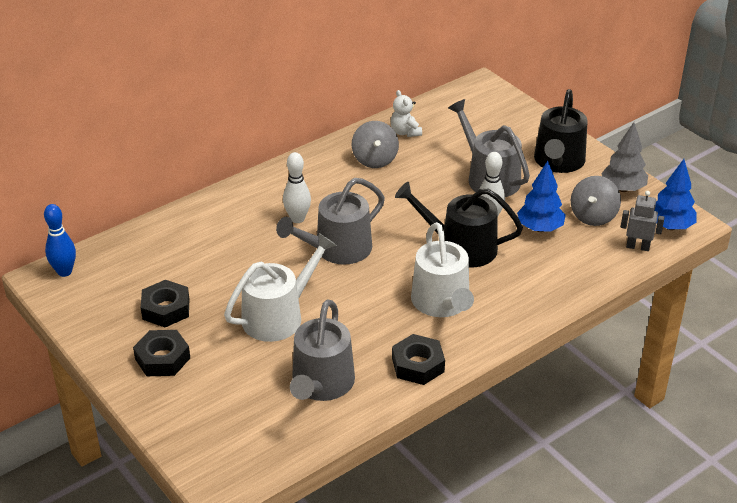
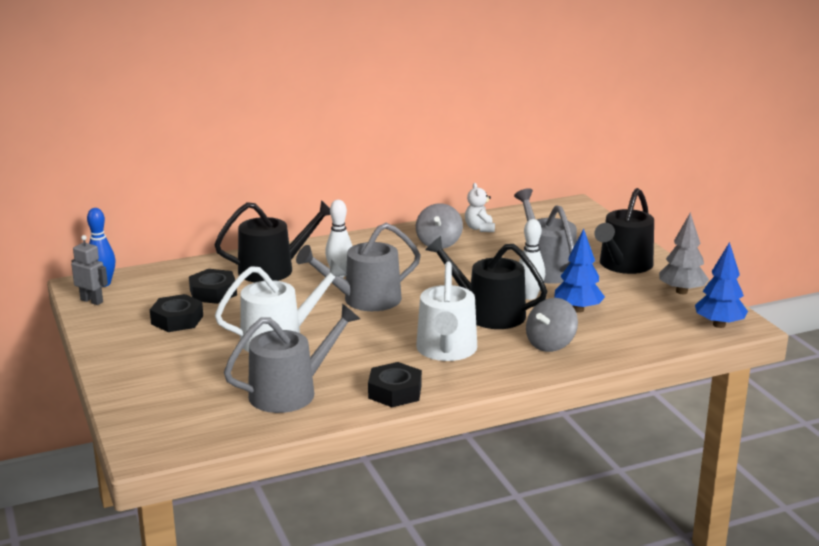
camera: 15 degrees right, 15 degrees down
(162, 358) = (151, 353): black nut -> black nut (213, 292)
(228, 223) = (273, 269): none -> black watering can
(321, 384) = (290, 392): grey watering can -> grey watering can turned 150 degrees counterclockwise
(593, 216) = (639, 307): grey spinning top -> grey spinning top (550, 344)
(637, 247) = (675, 335): grey robot -> grey robot (92, 301)

